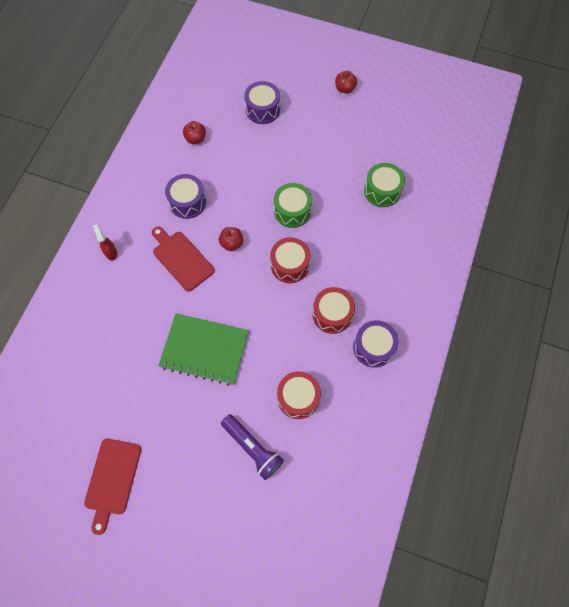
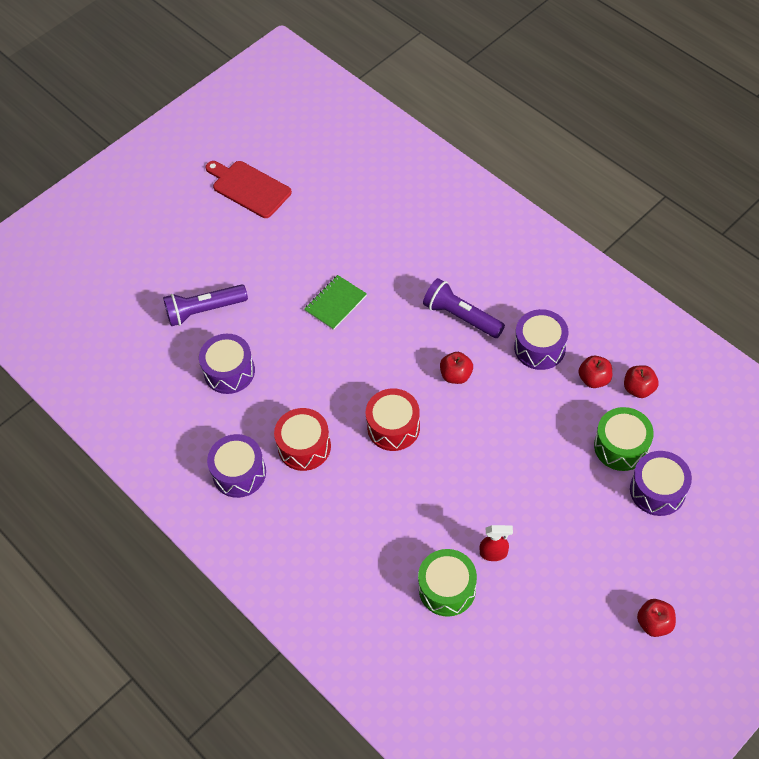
camera: 120 degrees right, 10 degrees down
(110, 252) = (506, 250): red spray bottle -> red spray bottle (494, 553)
(181, 259) = (461, 317): red cutting board -> purple flashlight
(199, 164) = (594, 379): none -> red apple
(204, 349) = (335, 303): green notebook -> green notebook, size x0.56
(292, 211) = (469, 461): green drum -> green drum (621, 446)
(298, 398) = (229, 371): red drum -> purple drum

